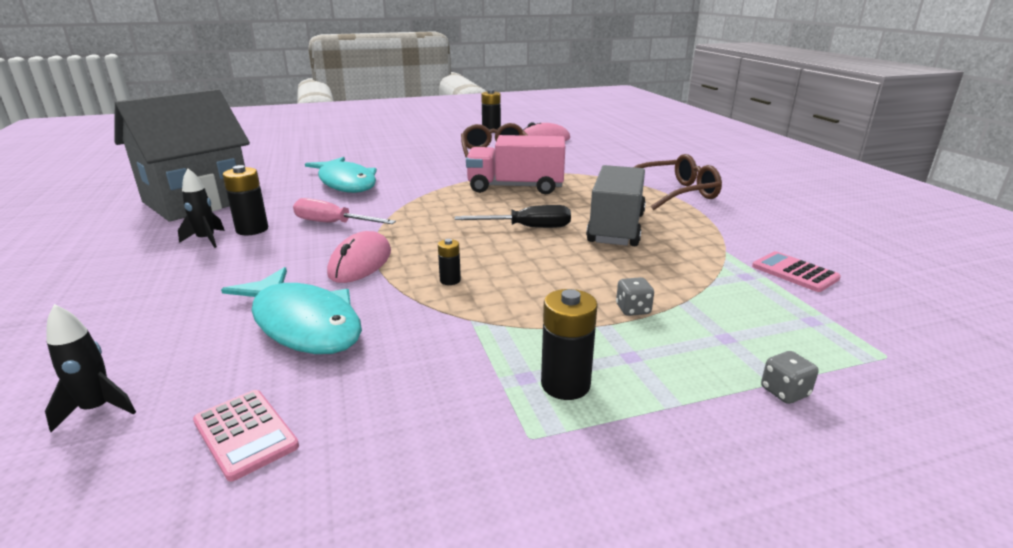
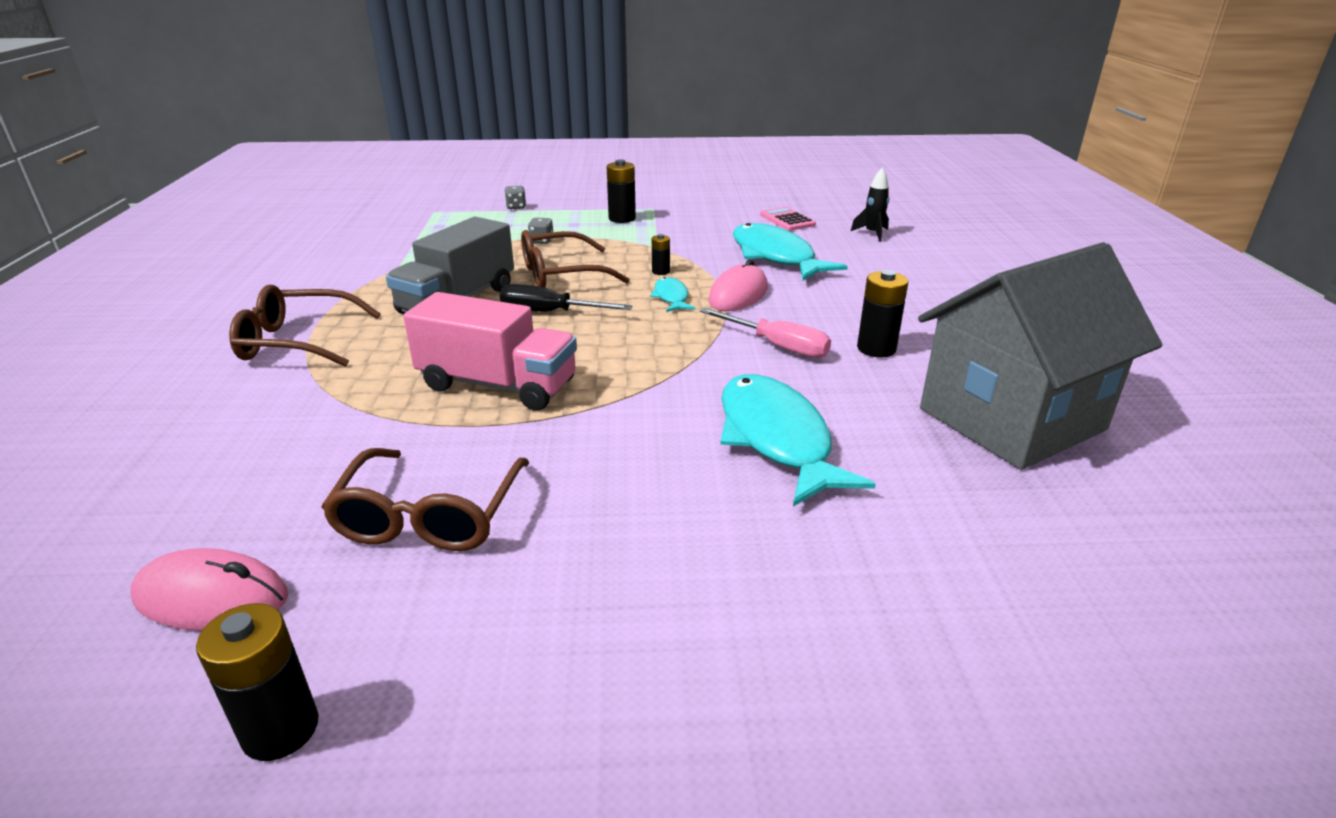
camera: 165 degrees left, 5 degrees up
(206, 240) = (920, 340): black rocket -> none
(428, 252) = (671, 297): none -> turquoise fish
(556, 264) = (560, 274): none -> brown glasses
(794, 272) = (382, 248): pink calculator -> none

